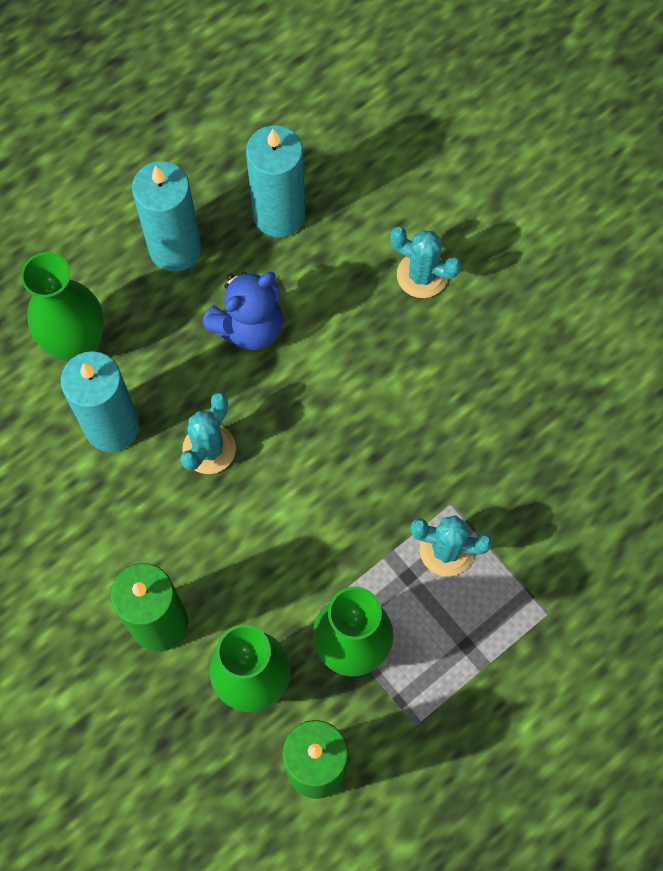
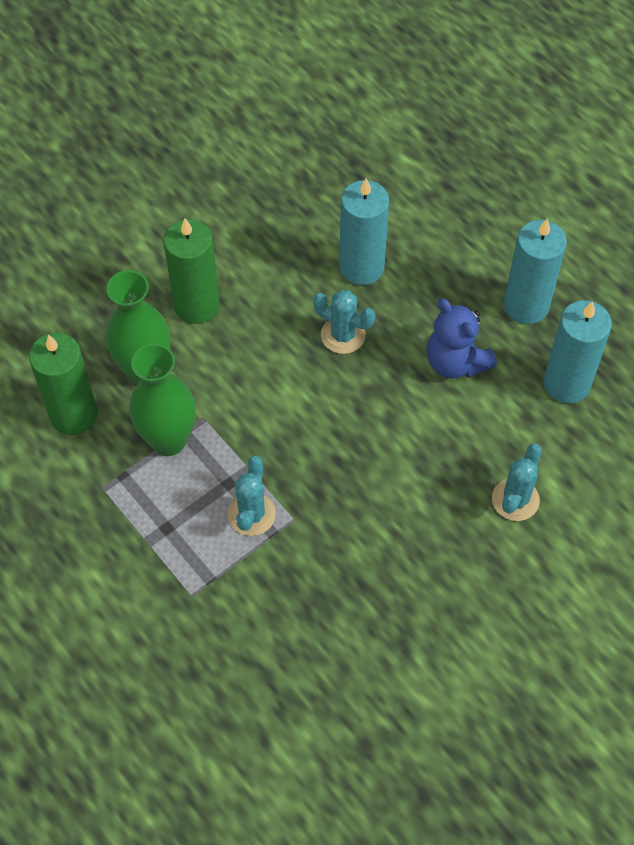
camera: 90 degrees right, 10 degrees down
(78, 346) = (431, 241): green vase -> none

